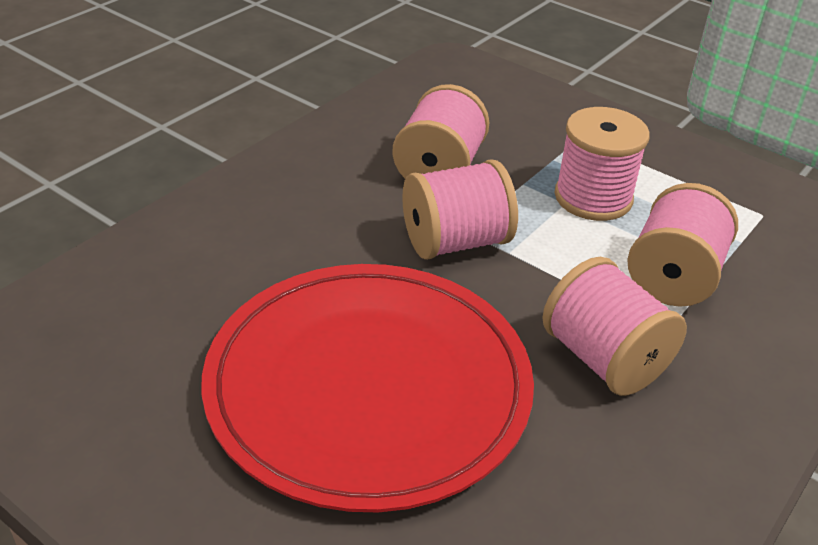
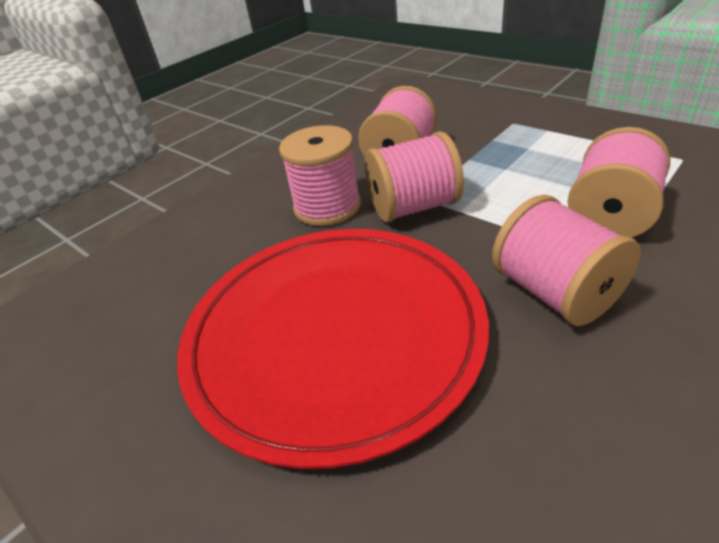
camera: 10 degrees right, 0 degrees up
(593, 198) = (529, 162): pink spool -> pink spool (327, 207)

